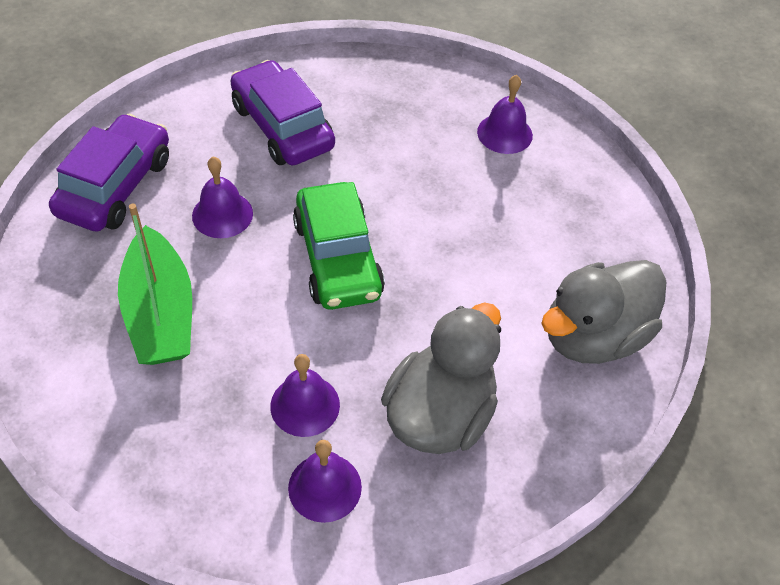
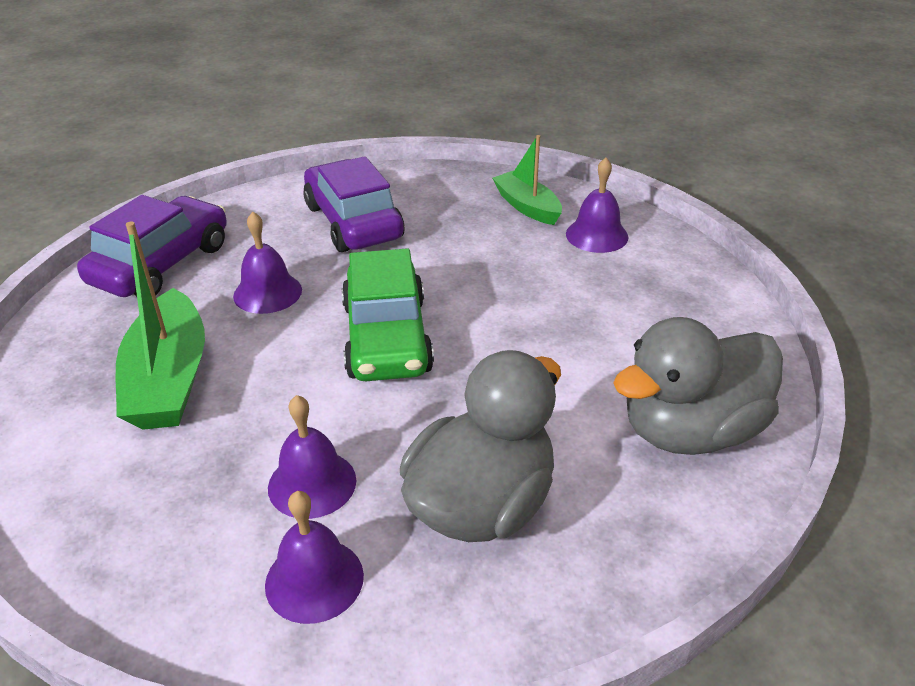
camera: 10 degrees right, 15 degrees down
(439, 101) = (527, 207): none -> green boat

